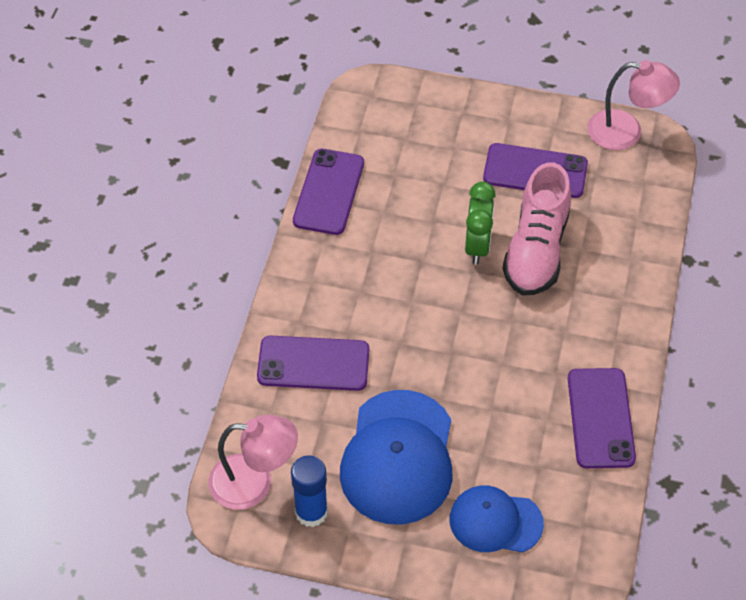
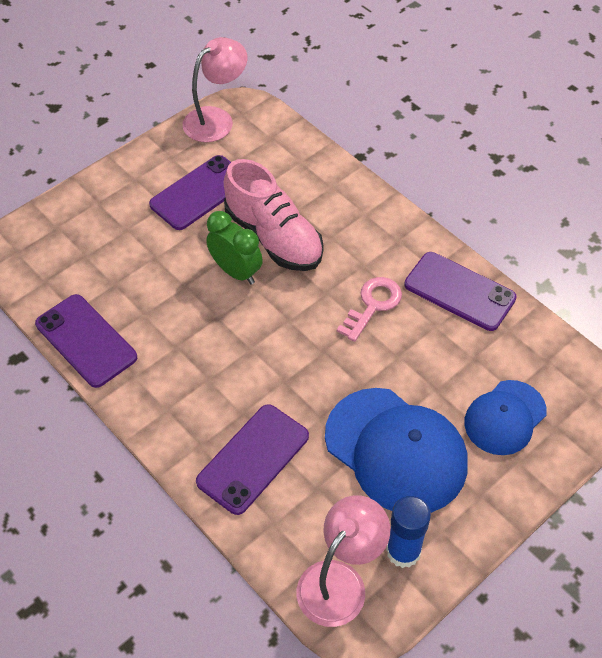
camera: 55 degrees left, 0 degrees up
(528, 361) = (372, 305): none -> pink key

